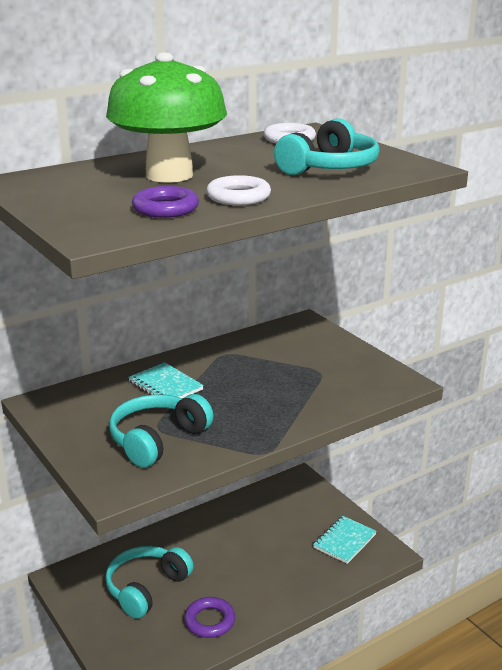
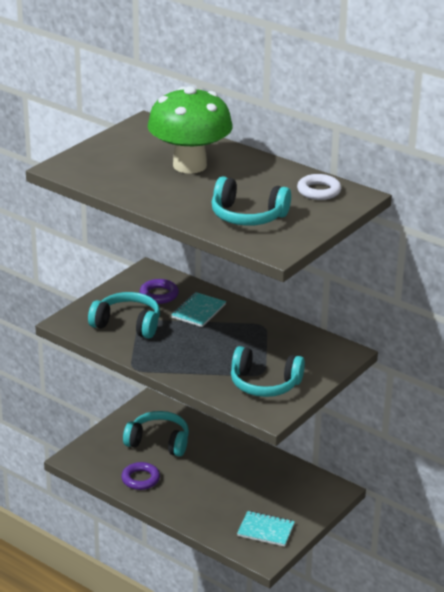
camera: 70 degrees right, 5 degrees up
(165, 208) = (119, 177): purple ring -> purple ring (159, 295)
(238, 197) = (157, 195): white ring -> none
(342, 374) = (264, 384): none -> turquoise headphones

